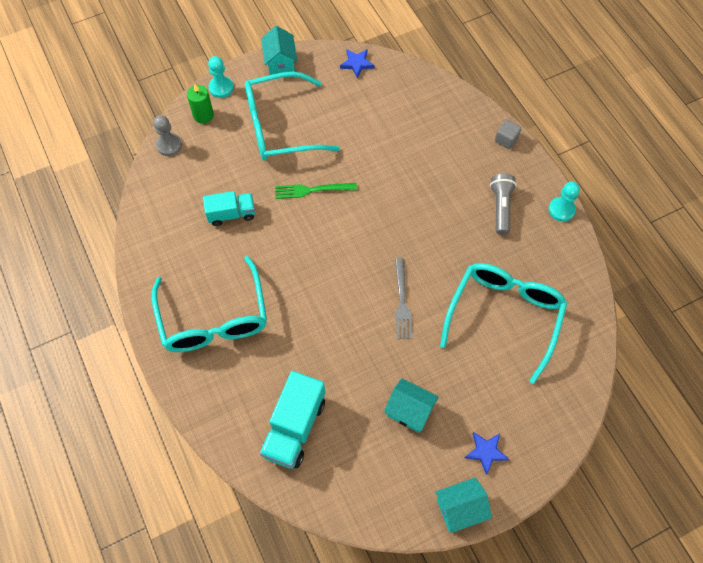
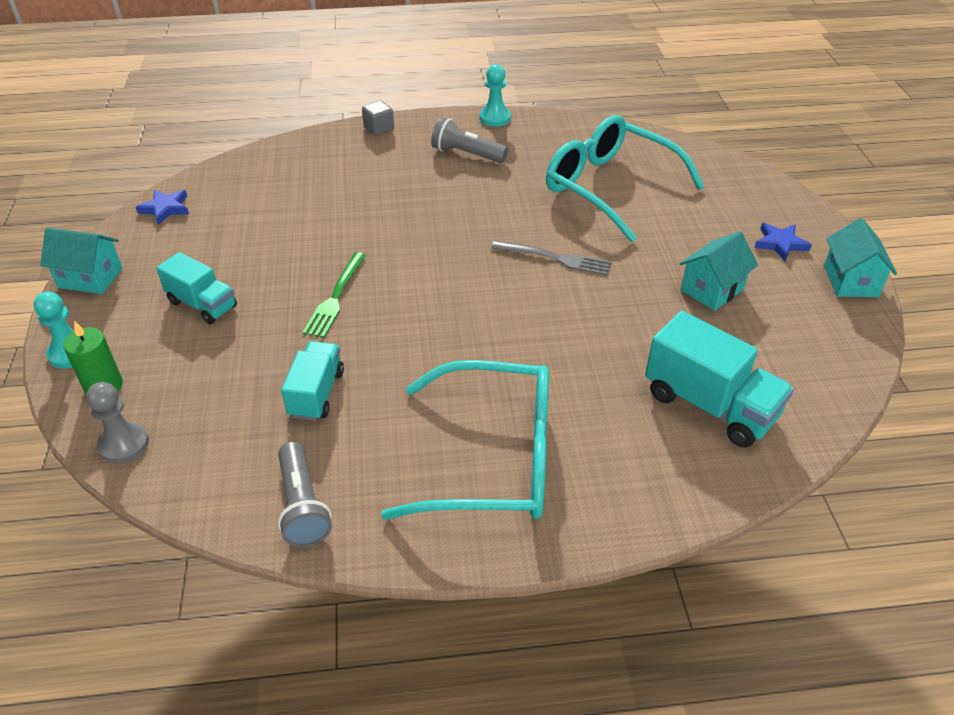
camera: 70 degrees left, 20 degrees down
(155, 240) = (302, 506): none -> grey flashlight
(280, 127) = (202, 304): turquoise glasses -> turquoise truck

